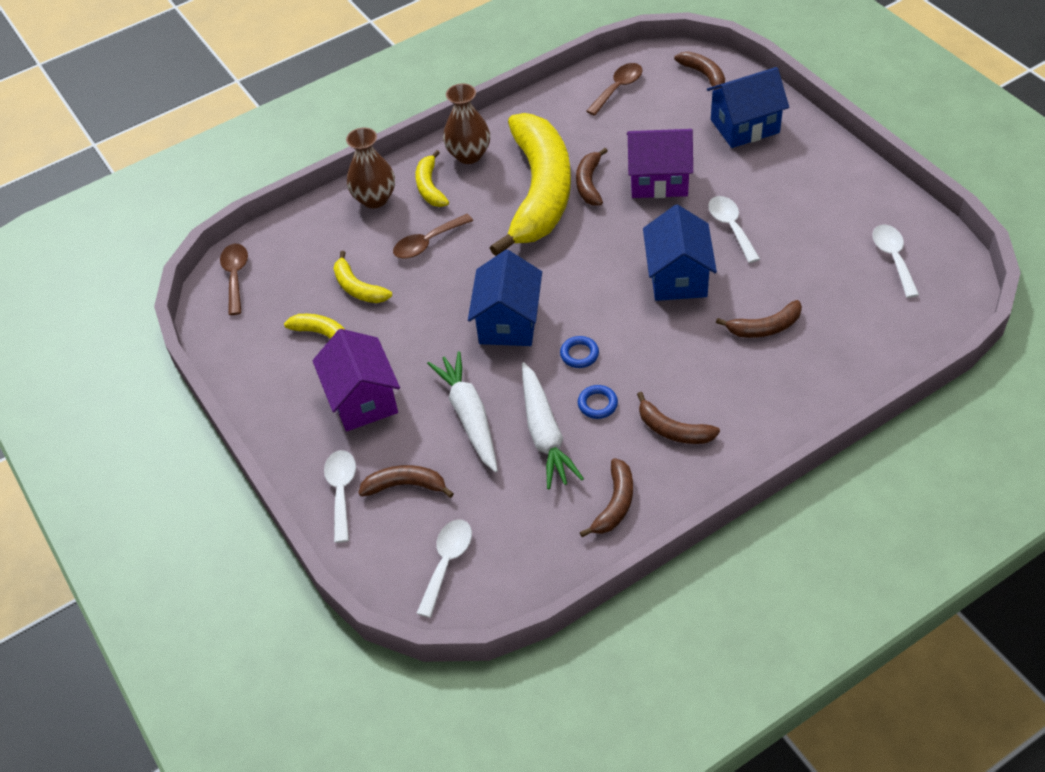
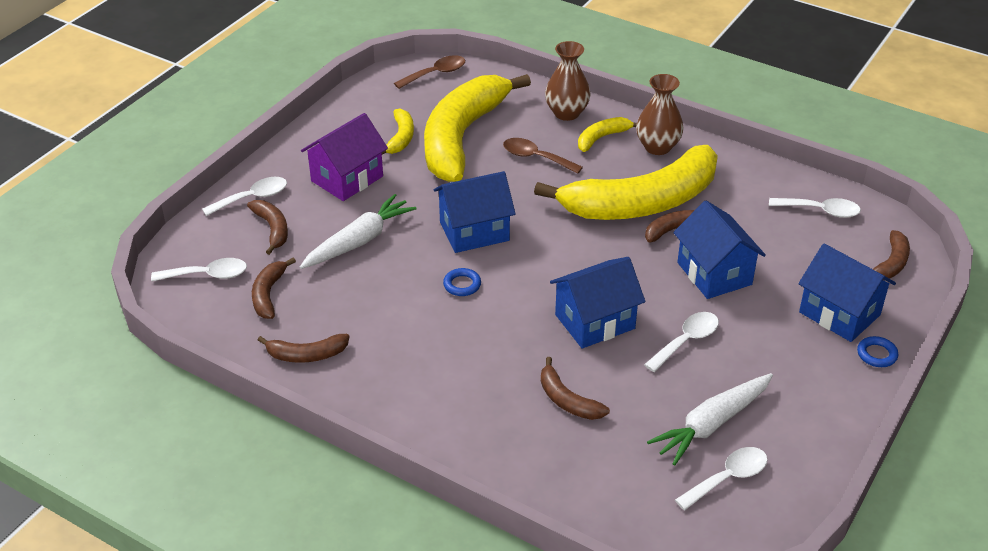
camera: 60 degrees right, 10 degrees down
(358, 288) = (462, 137): yellow banana -> yellow banana, size x2.42
(545, 433) = (362, 290): white carrot -> white carrot (712, 424)
(597, 404) = (411, 312): blue ring -> blue ring (876, 354)
(618, 88) = (820, 211): brown spoon -> white spoon
(658, 180) = (714, 273): purple house -> blue house
(673, 430) = (406, 369): brown banana -> brown banana (268, 294)

